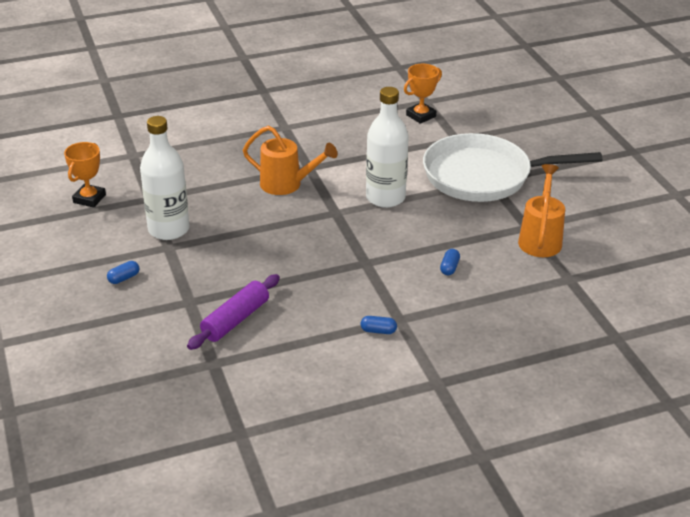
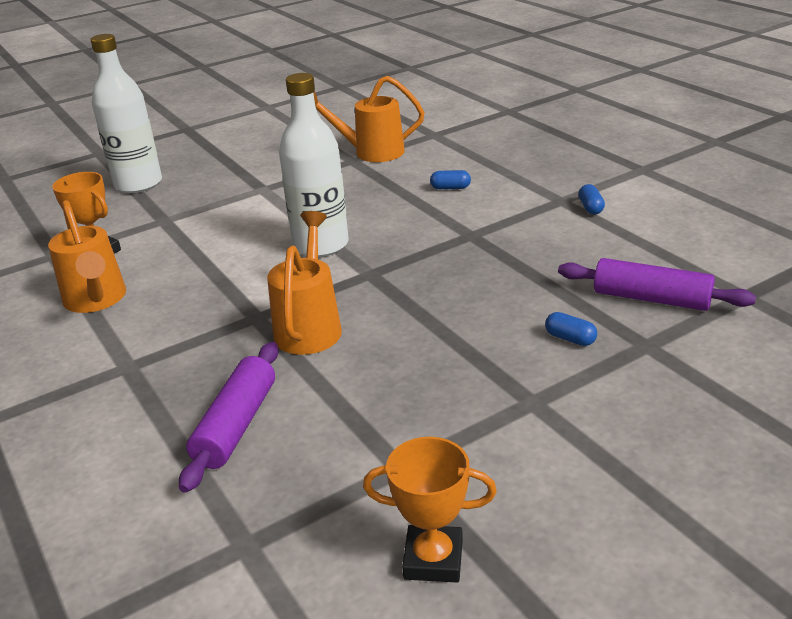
camera: 100 degrees left, 5 degrees down
(124, 278) = (643, 426): blue capsule -> blue capsule (570, 338)
(168, 229) = (484, 415): white bottle -> white bottle (138, 184)
(213, 156) = (236, 425): none -> purple rolling pin
(359, 117) = (96, 301): none -> orange watering can
(483, 176) = (252, 193): white pan -> none

